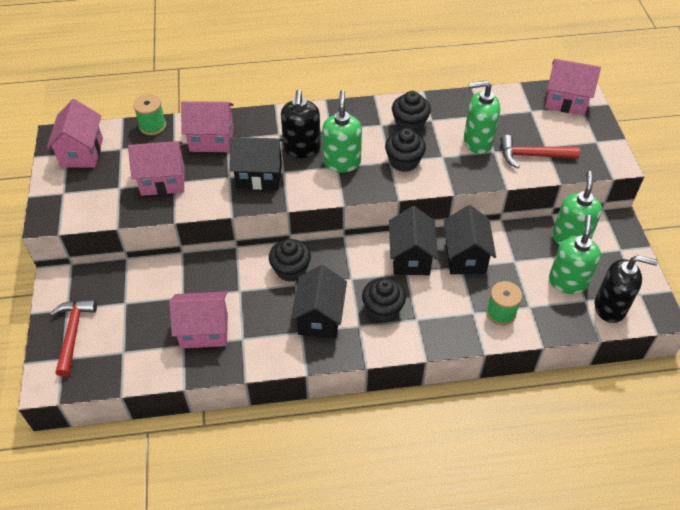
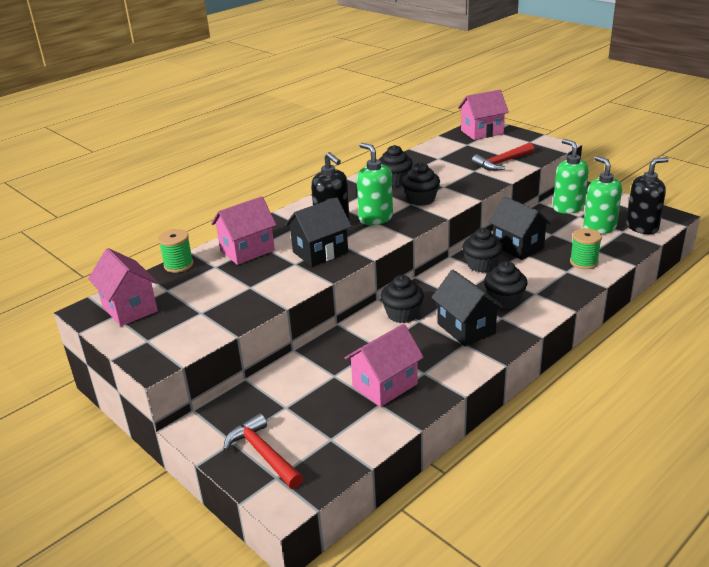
camera: 35 degrees left, 20 degrees down
(163, 181) = (238, 291): pink house -> none
(410, 258) = (481, 265): black house -> black cupcake
(477, 142) = (456, 170): green soap dispenser -> none

